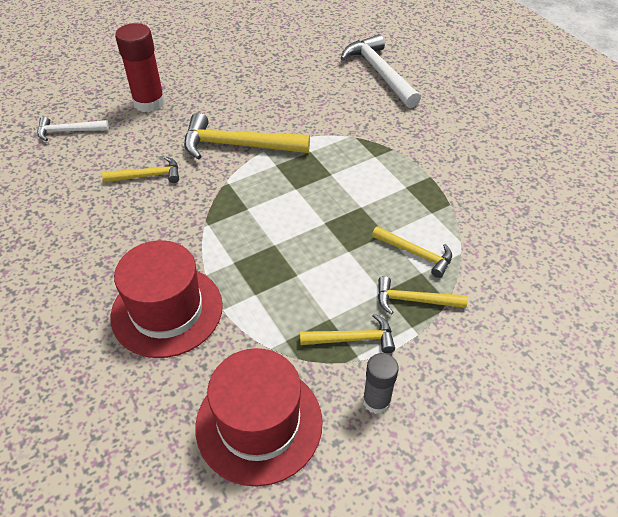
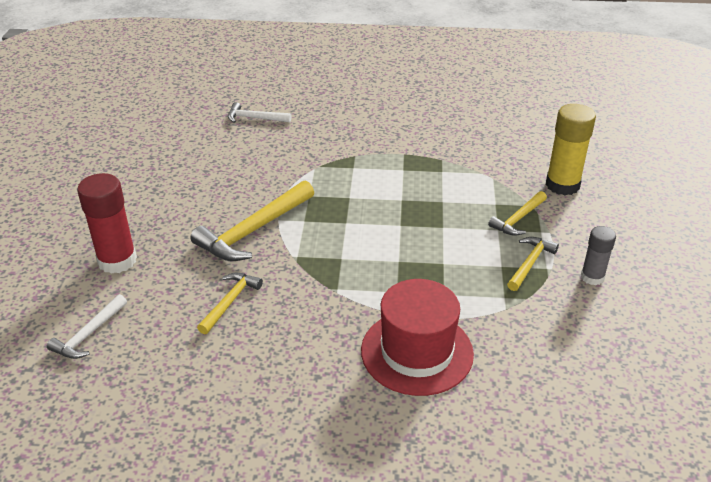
camera: 55 degrees left, 10 degrees down
(259, 423) = (572, 343): red hat -> none
(379, 73) = (255, 118): white hammer -> white hammer, size x0.57
(416, 254) = (475, 197): yellow hammer -> none
(510, 312) = (562, 185): none -> yellow glue stick

